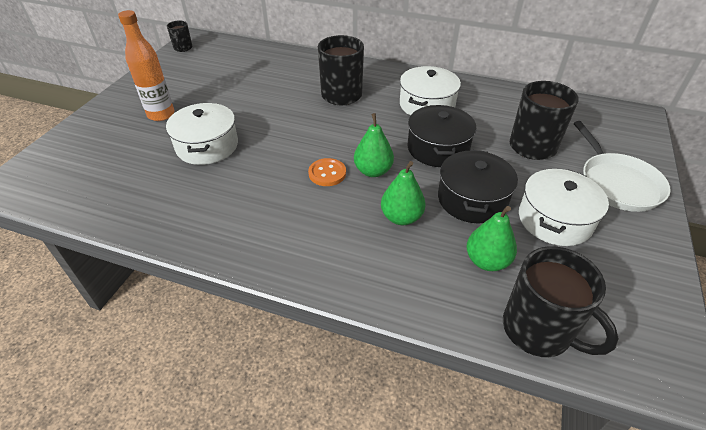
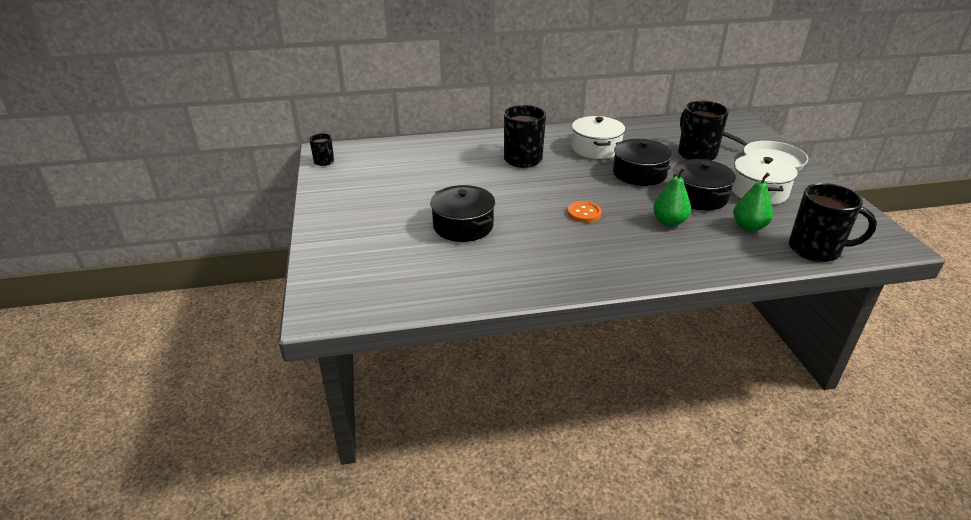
camera: 30 degrees left, 10 degrees down
(161, 114) = (385, 217): orange bottle -> none
(207, 146) = (463, 226): white pot -> black pot
(373, 171) = (614, 201): green pear -> none

